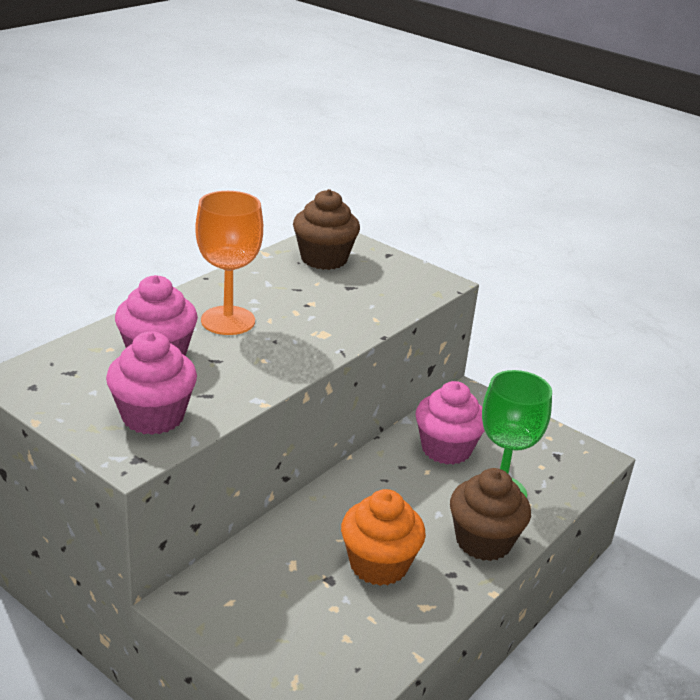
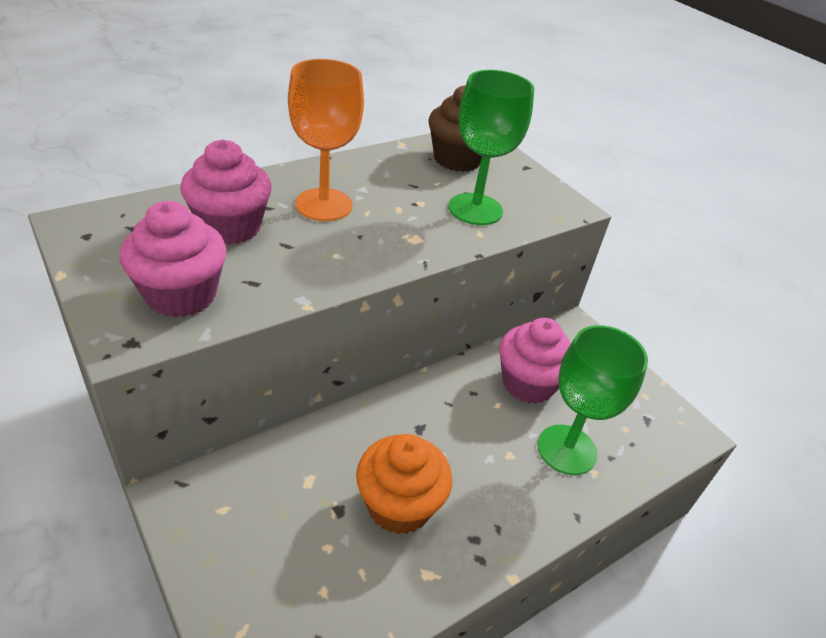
camera: 15 degrees right, 10 degrees up
(362, 300) = (475, 209): none -> green goblet
(483, 541) = (526, 506): brown cupcake -> none

